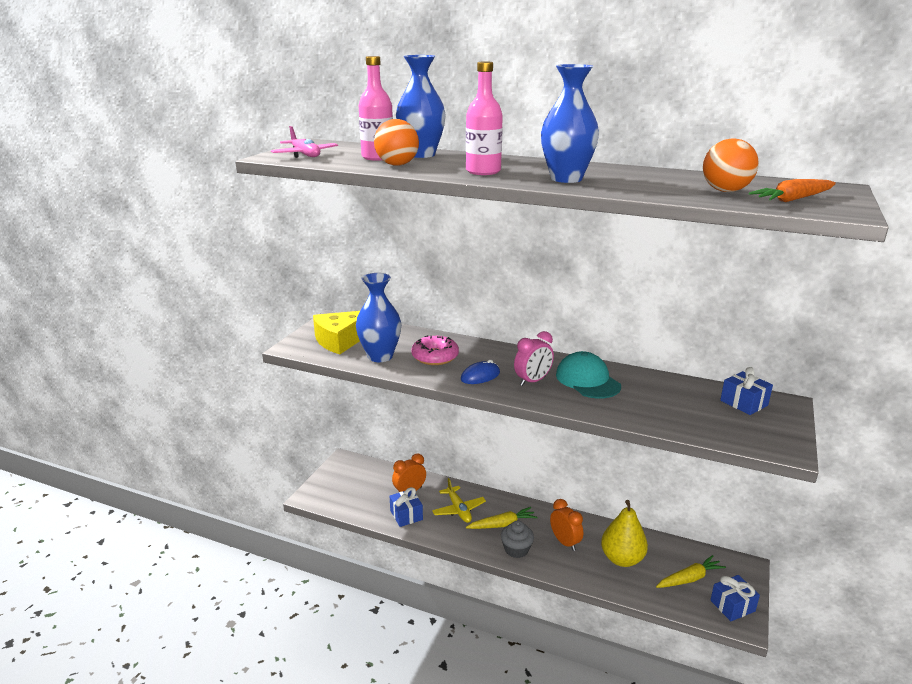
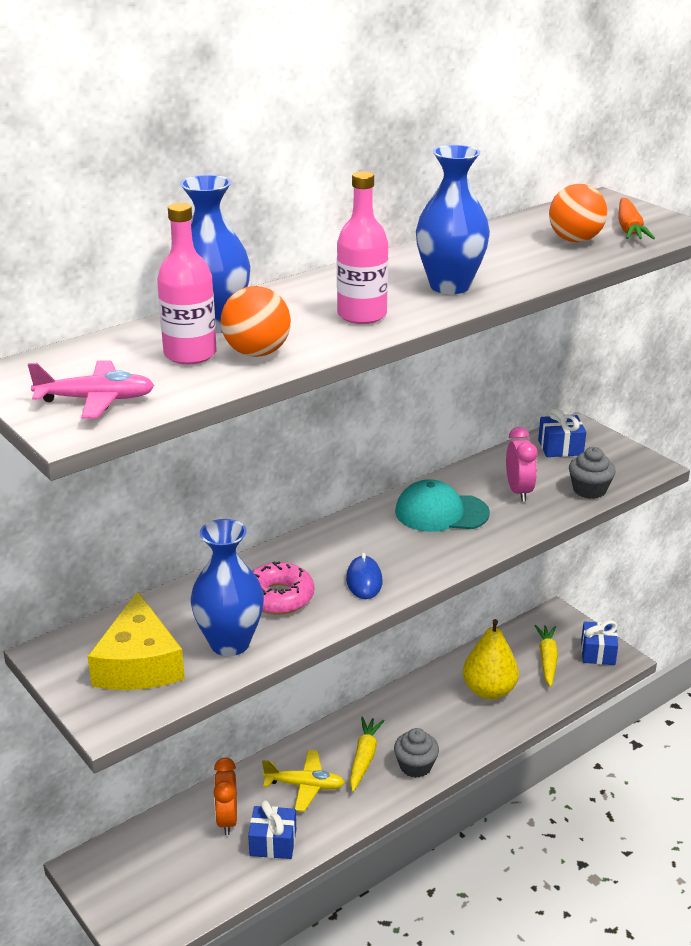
camera: 60 degrees left, 5 degrees up
(533, 381) = (410, 548): pink clock -> pink clock (519, 491)
(565, 542) = (433, 720): orange clock -> none
(704, 429) = (589, 490): none -> grey cupcake

